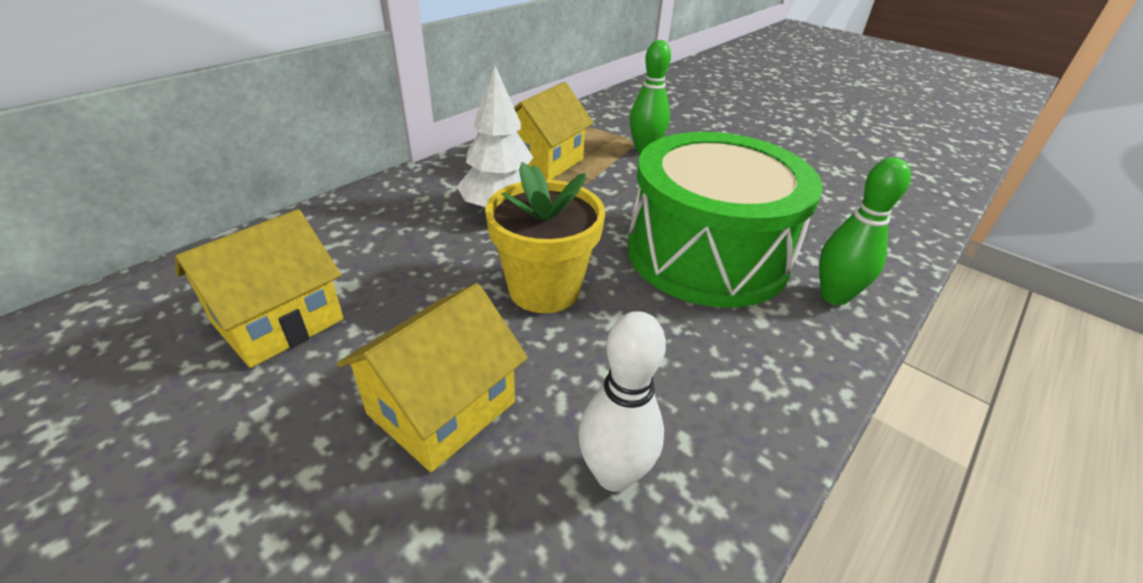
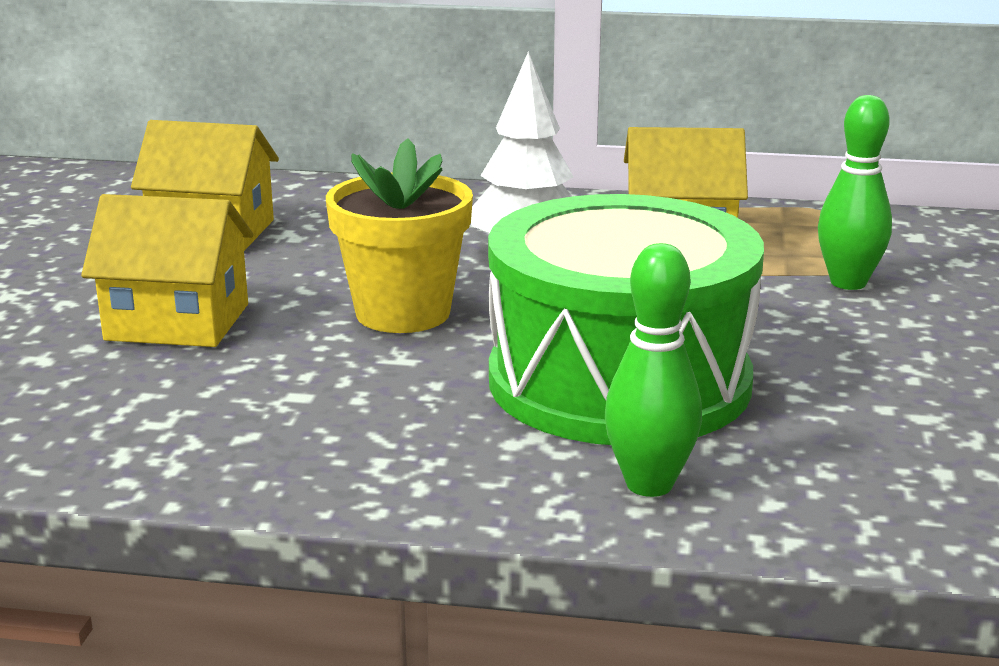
camera: 60 degrees right, 15 degrees down
(614, 474) = (169, 412): white bowling pin -> none

